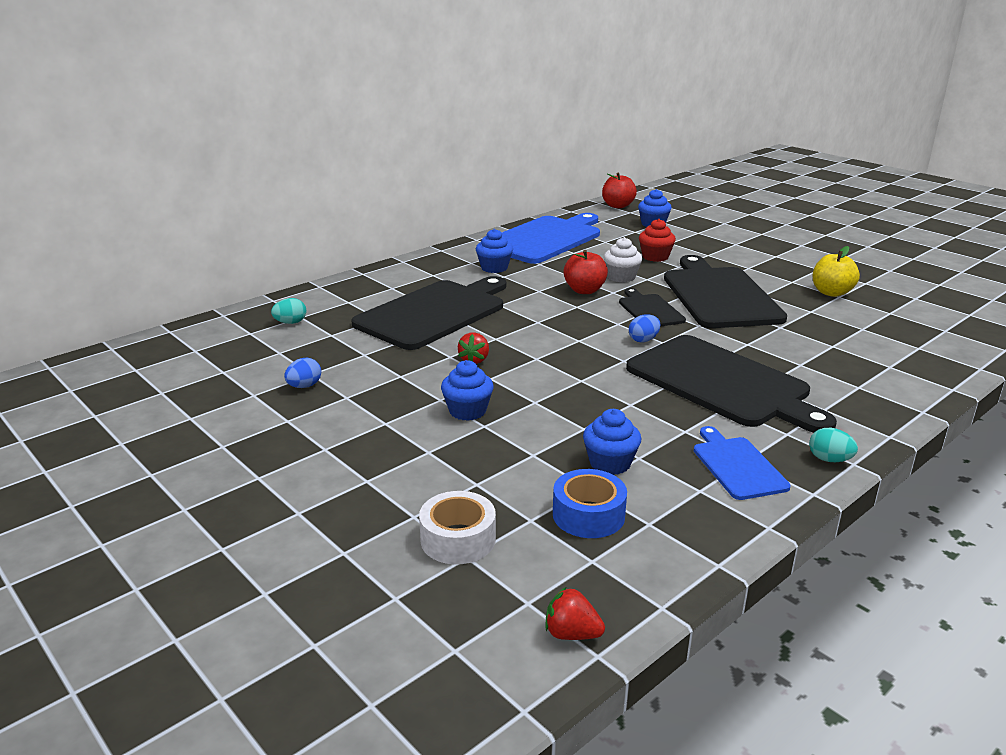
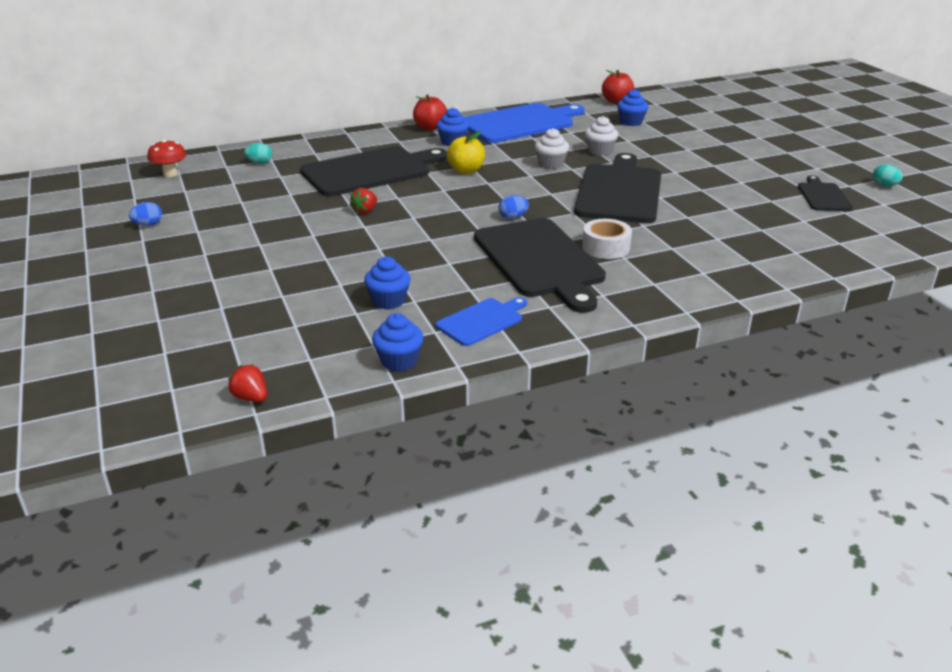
camera: 20 degrees right, 5 degrees up
(185, 354) = (170, 174): none -> red mushroom
(304, 386) = (228, 210): blue egg -> blue egg (148, 225)
(458, 539) = (235, 327): white tape -> white tape (606, 247)
(467, 411) = (324, 246): blue cupcake -> blue cupcake (399, 361)
(584, 290) = (507, 171): red apple -> red apple (430, 128)
(588, 515) = (337, 331): blue tape -> none
(649, 310) = (545, 194): black cutting board -> black cutting board (823, 196)
(655, 257) = (600, 151): red cupcake -> white cupcake
(737, 466) = (482, 321): blue cutting board -> blue cutting board turned 45 degrees clockwise
(829, 459) = (560, 331): turquoise egg -> turquoise egg (884, 185)
(831, 293) = (726, 204): yellow apple -> yellow apple (466, 171)

